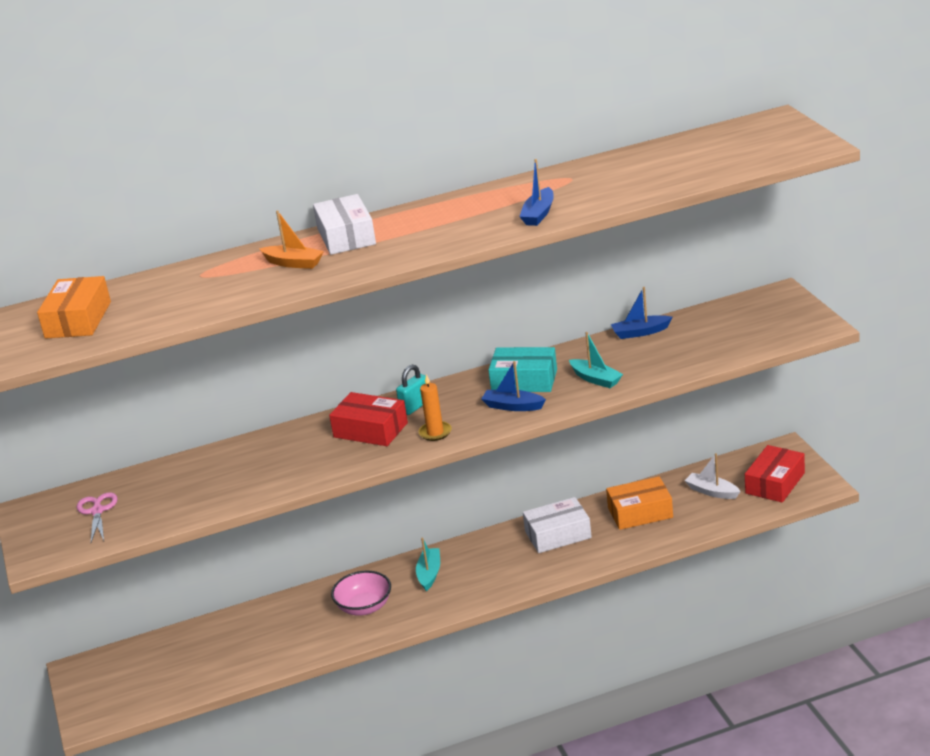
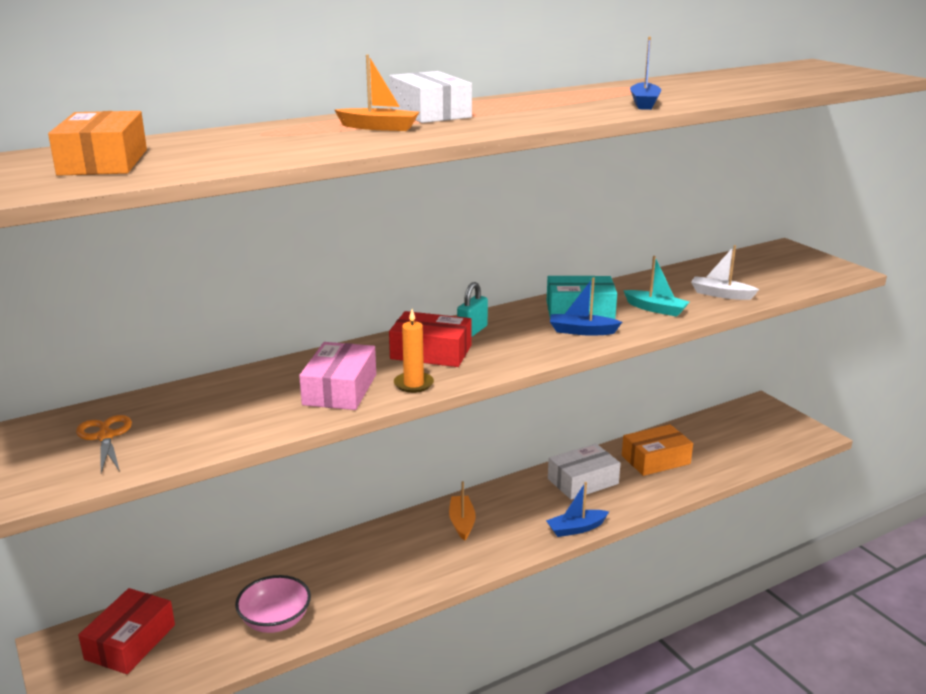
camera: 15 degrees left, 5 degrees down
(97, 511) = (105, 437): pink scissors -> orange scissors
(283, 469) = (340, 389): none -> pink box
(364, 607) = (400, 560): pink bowl -> pink bowl (275, 621)
(429, 574) = (462, 522): turquoise boat -> orange boat
(435, 433) = (508, 354): orange candle -> orange candle (413, 384)
(640, 332) = (673, 274): blue boat -> blue boat (576, 529)
(712, 491) = (715, 440): white boat -> white boat (721, 294)
(775, 483) = (770, 432): red box -> red box (130, 642)

